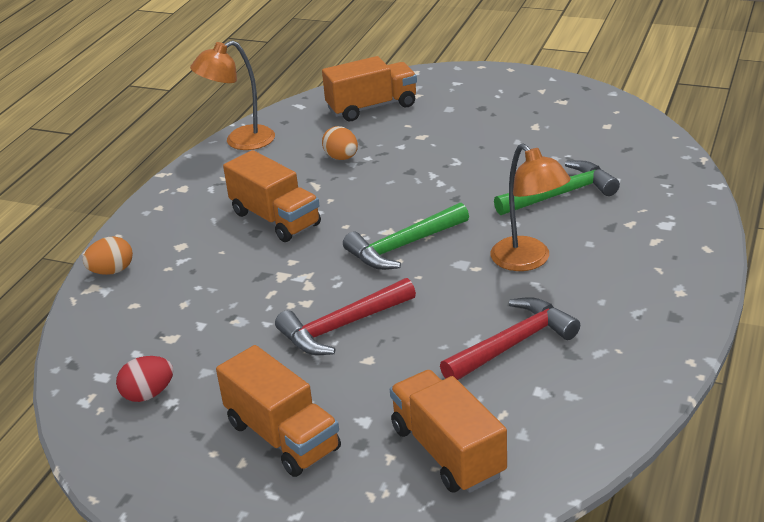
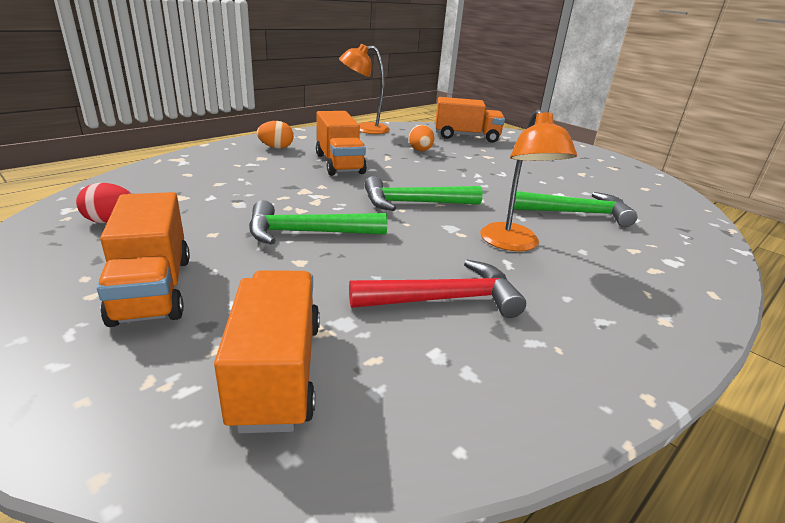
camera: 20 degrees right, 5 degrees down
(112, 271) = (202, 155): orange egg -> orange egg (276, 147)
(342, 326) = (308, 233): red hammer -> green hammer

